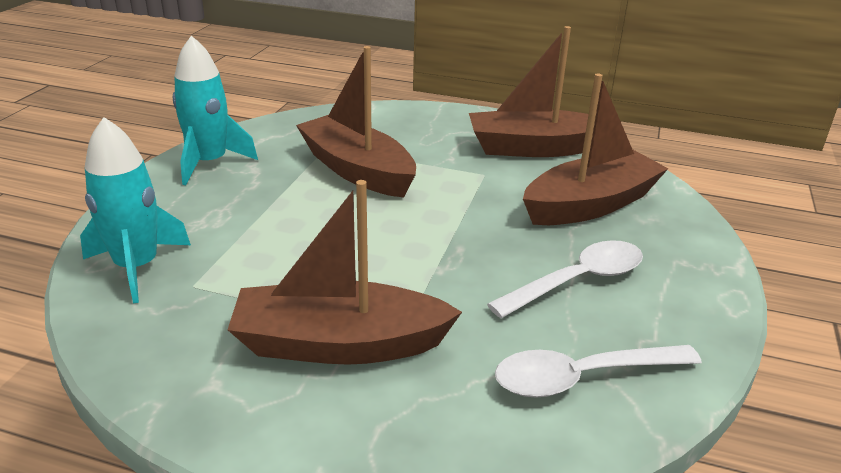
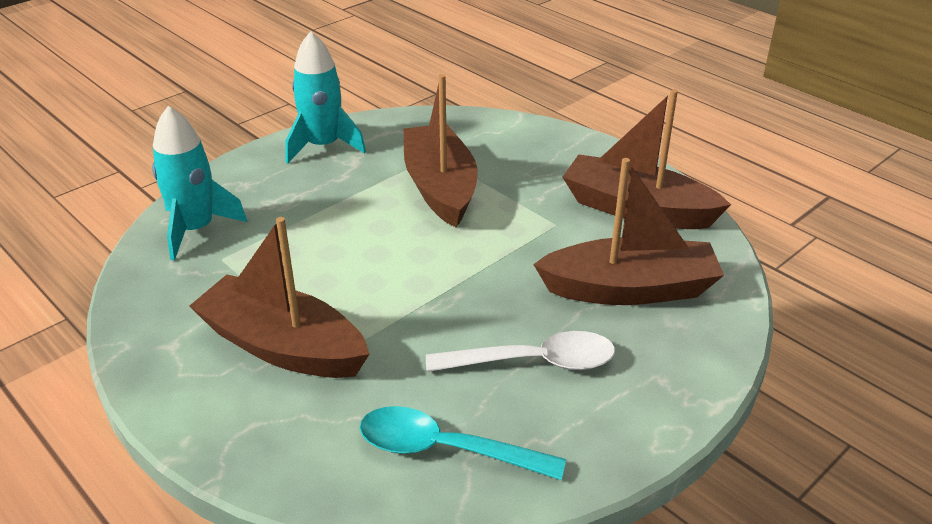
camera: 30 degrees right, 5 degrees up
(582, 377) = (445, 450): white spoon -> turquoise spoon

